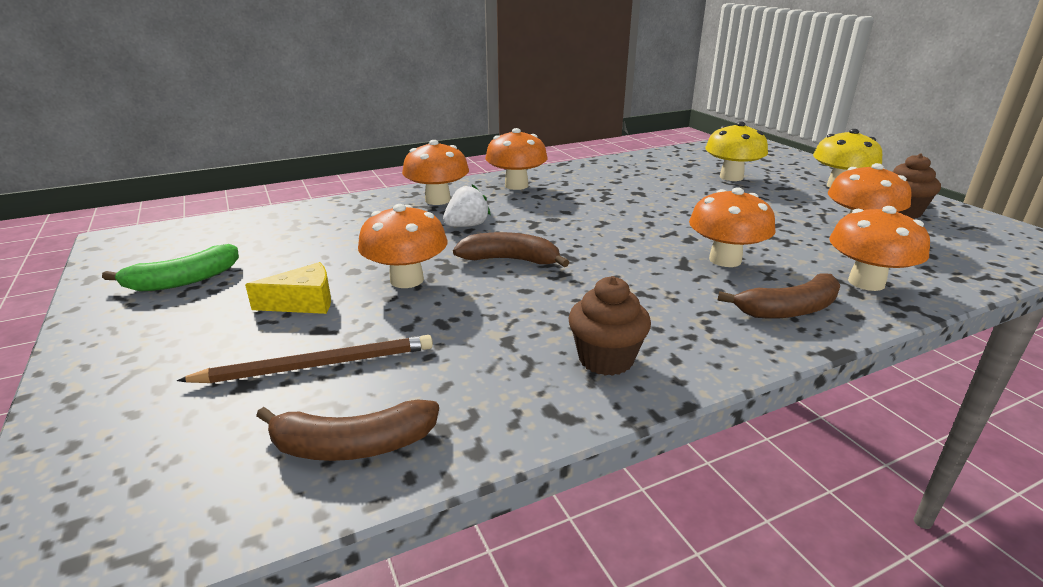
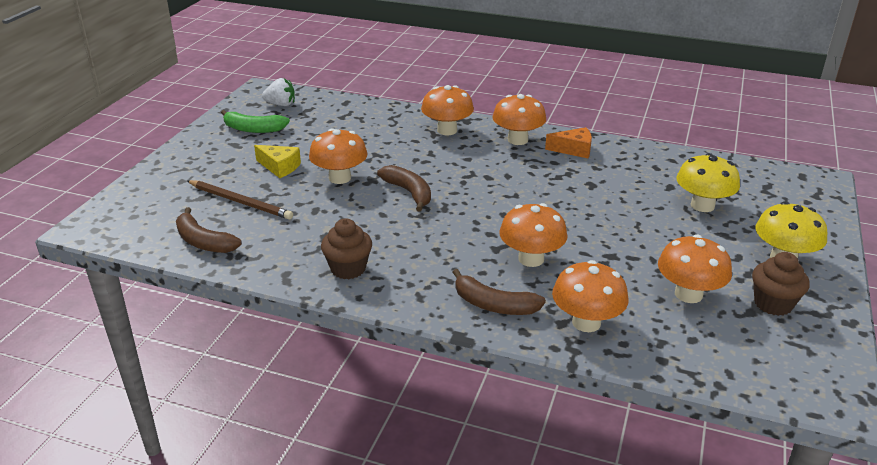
camera: 45 degrees right, 5 degrees up
(467, 226) = (429, 158): white strawberry -> white strawberry (281, 104)
(574, 177) = (574, 150): none -> orange cheese

